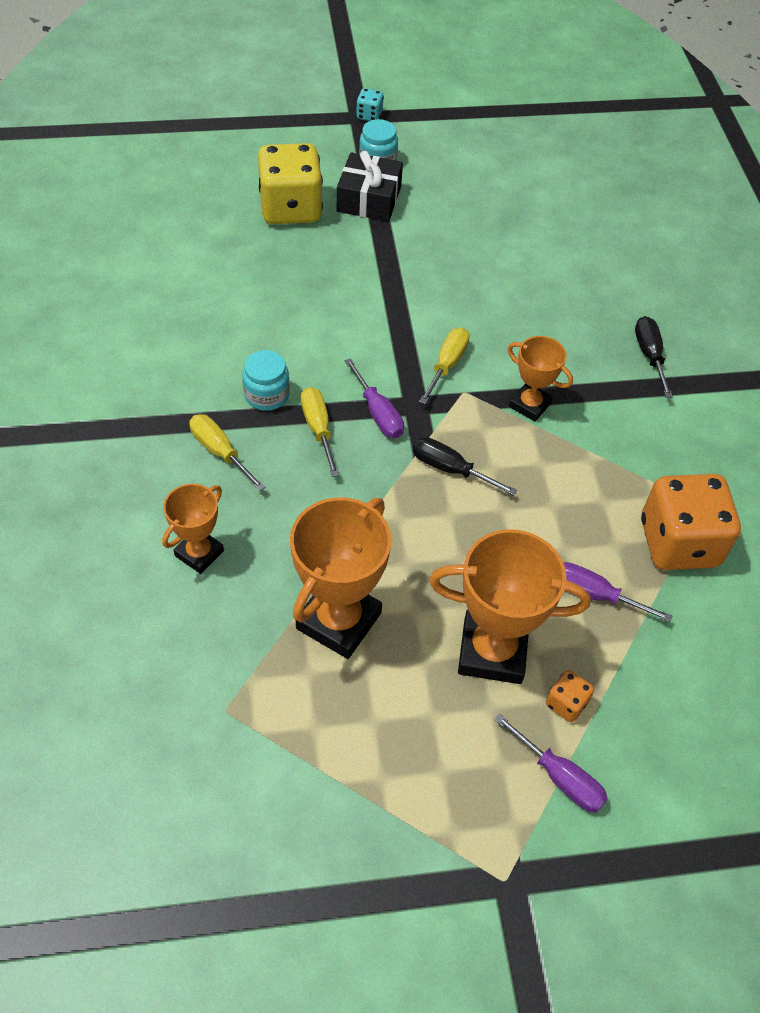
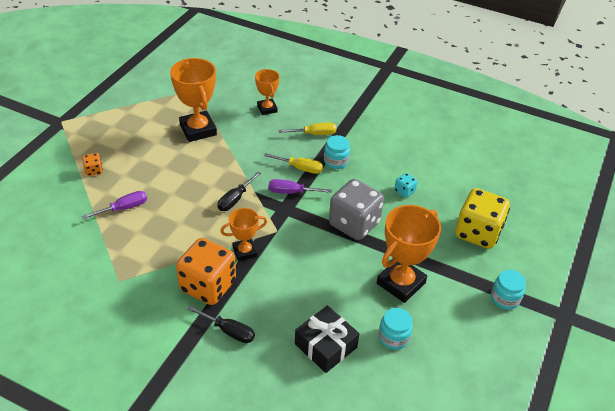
camera: 125 degrees right, 10 degrees down
(369, 115) = (564, 322): turquoise dice -> turquoise dice (404, 191)
(369, 199) = (466, 273): black gift -> black gift (325, 345)
(379, 322) = (354, 224): none -> grey dice
(447, 365) = (300, 234): yellow screwdriver -> none
(450, 469) = (235, 199): black screwdriver -> black screwdriver turned 150 degrees clockwise
(492, 651) = (138, 163): orange trophy -> orange trophy (401, 283)
(515, 224) = (393, 337): none -> turquoise jar
(559, 777) = (72, 153): purple screwdriver -> none
(678, 543) = (112, 256): orange dice -> orange dice (208, 286)

